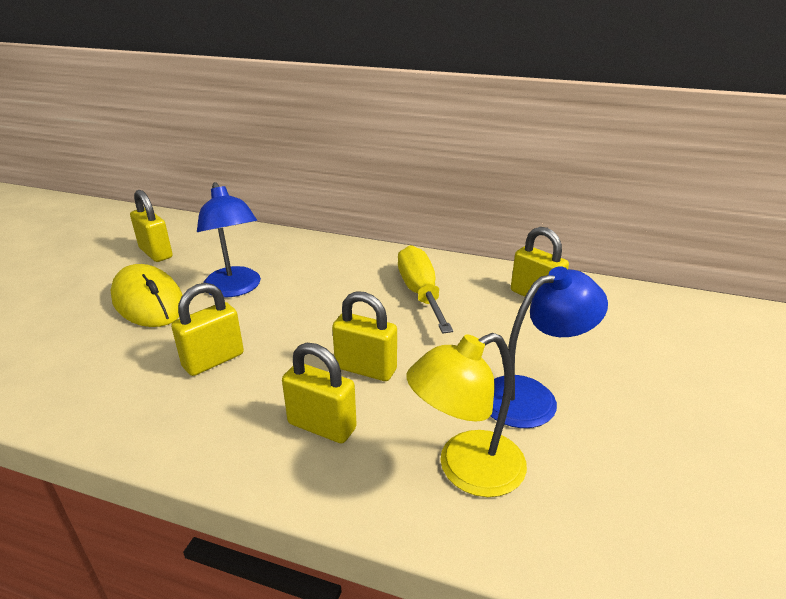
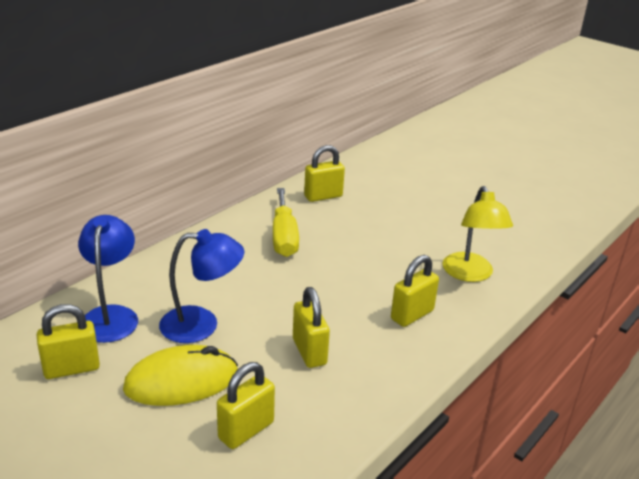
camera: 70 degrees left, 0 degrees up
(366, 369) = (363, 284): yellow padlock -> yellow padlock (246, 430)
(420, 293) = (284, 237): yellow screwdriver -> yellow screwdriver turned 105 degrees counterclockwise
(532, 396) = (423, 234): blue lamp -> blue lamp (111, 316)

